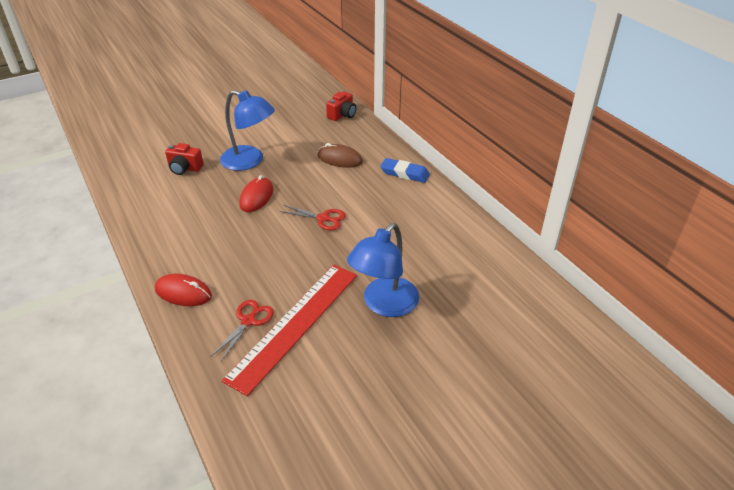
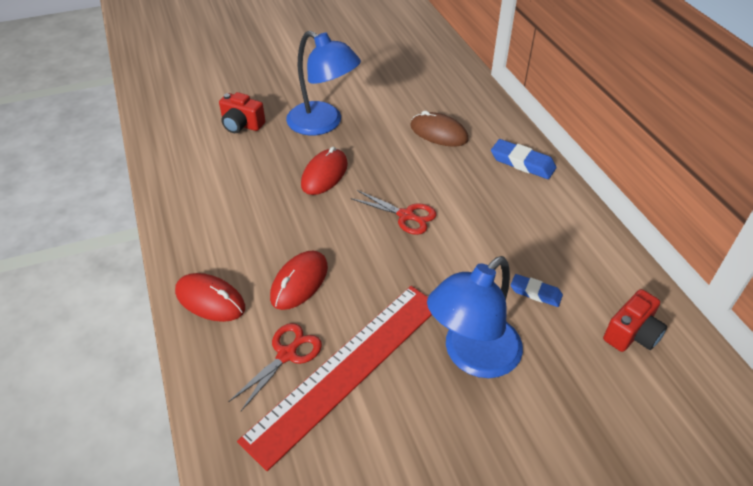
camera: 10 degrees right, 5 degrees up
(250, 272) = (299, 282): none -> red mouse
(342, 115) = (449, 72): red camera -> red camera (632, 334)
(424, 258) = (535, 293): none -> blue eraser

